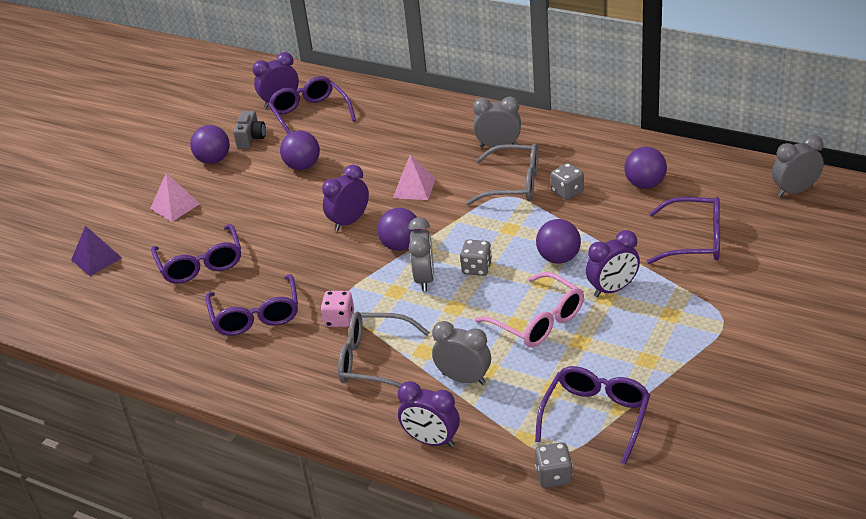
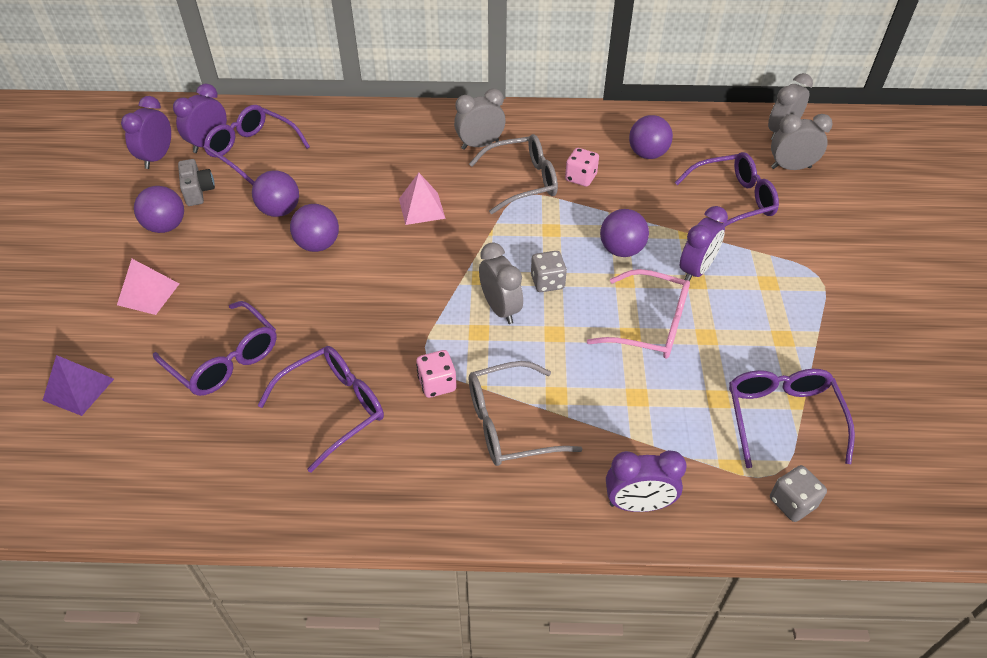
camera: 30 degrees left, 10 degrees up
(256, 316) = (334, 408): purple glasses -> purple glasses turned 90 degrees counterclockwise
(349, 222) = (374, 263): purple clock -> purple clock (157, 158)
(401, 246) = (450, 277): purple ball -> purple ball (318, 245)
(464, 378) = (621, 415): grey clock -> grey clock (790, 167)
(567, 192) = (580, 178): grey dice -> pink dice

